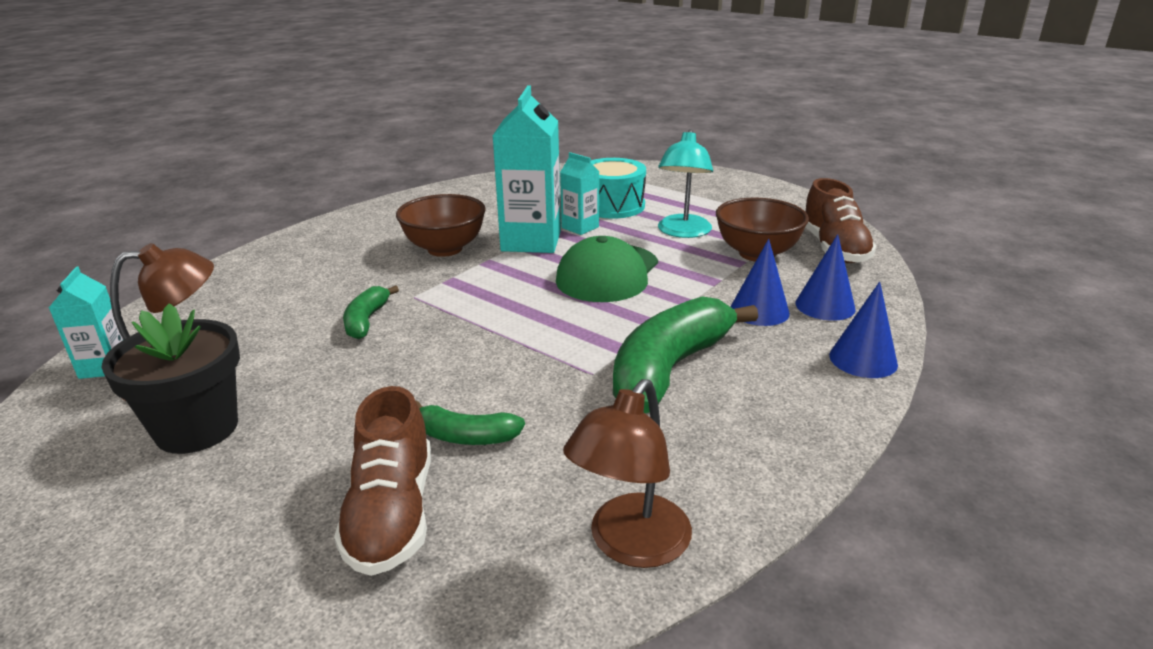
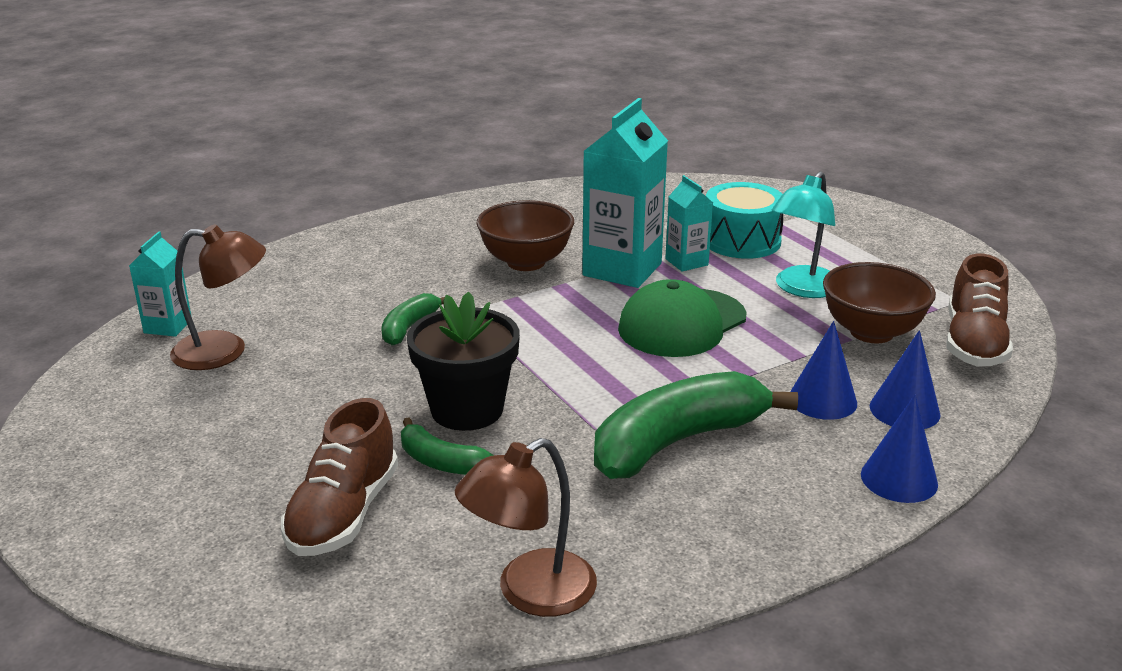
camera: 20 degrees right, 0 degrees up
(197, 428) = (220, 401): black flower pot -> black flower pot (467, 410)

